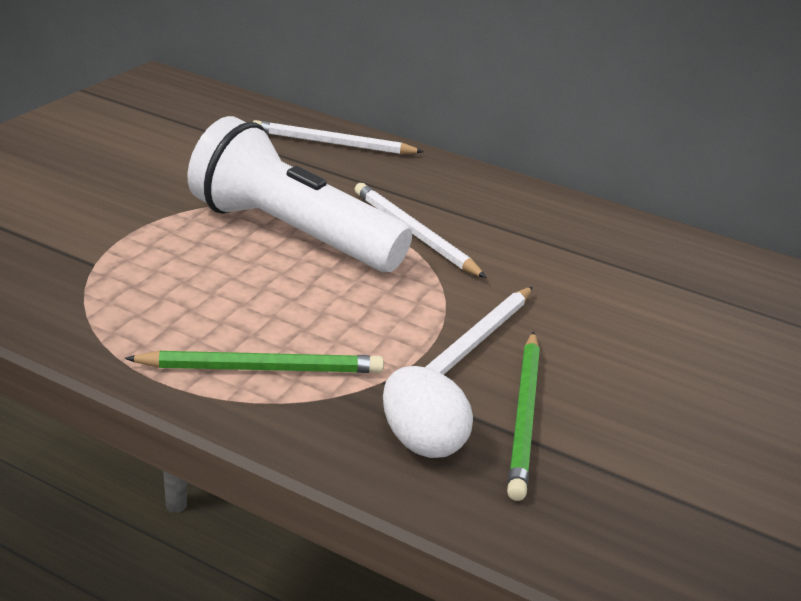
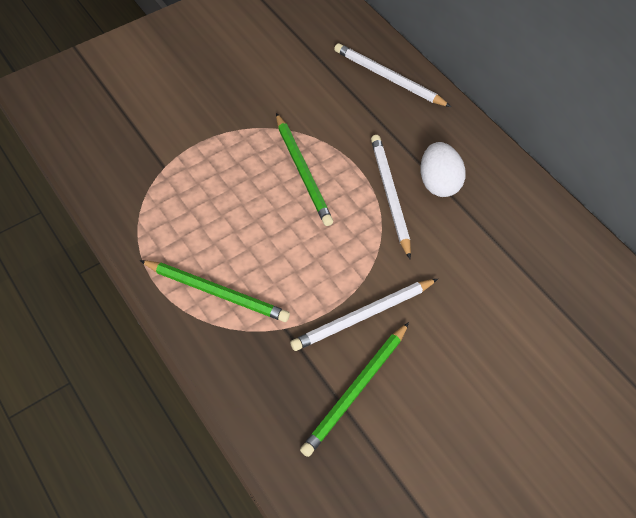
camera: 30 degrees right, 25 degrees up
(291, 233) = (303, 171): white flashlight -> green pencil
(421, 440) = (278, 386): white egg -> white egg (438, 183)

